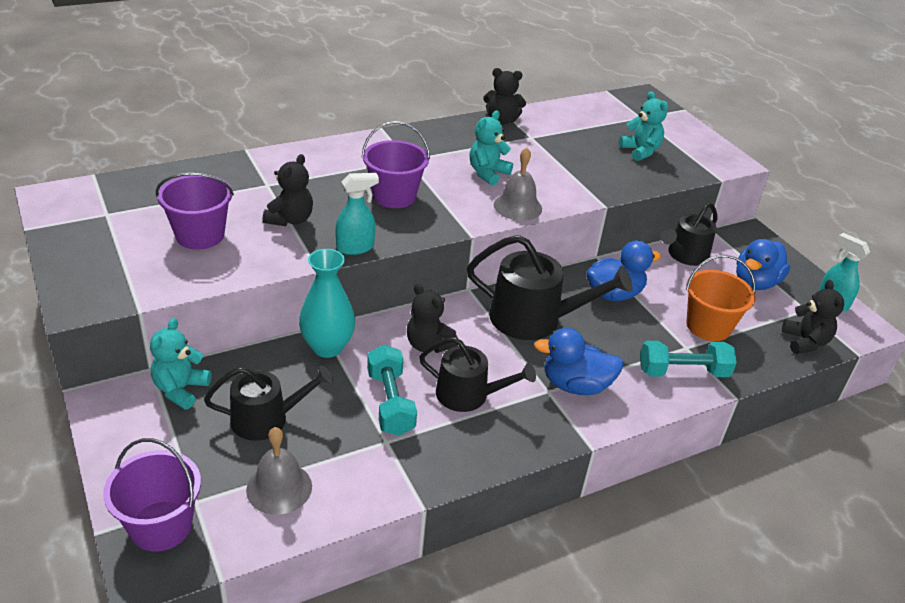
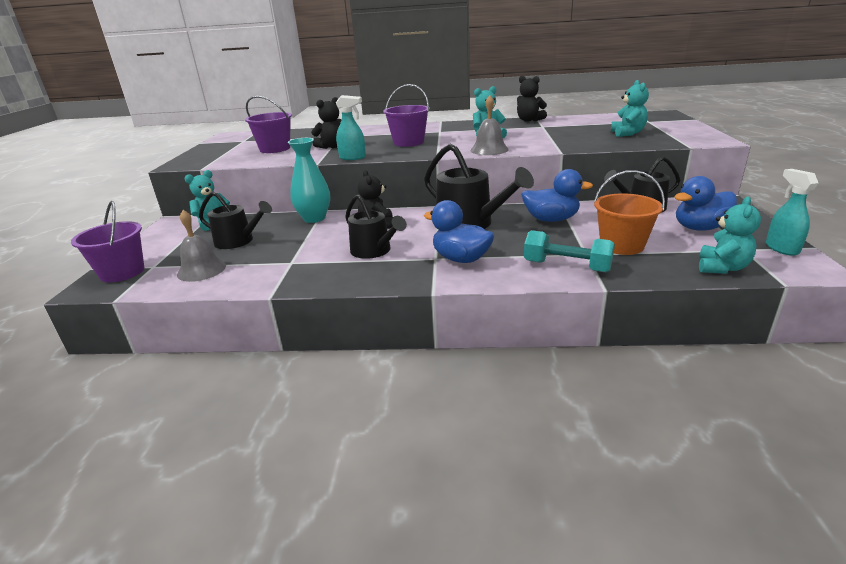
camera: 35 degrees right, 10 degrees down
(390, 402) = (318, 246): turquoise dumbbell -> none
(805, 342) = (722, 268): black teddy bear -> turquoise teddy bear

